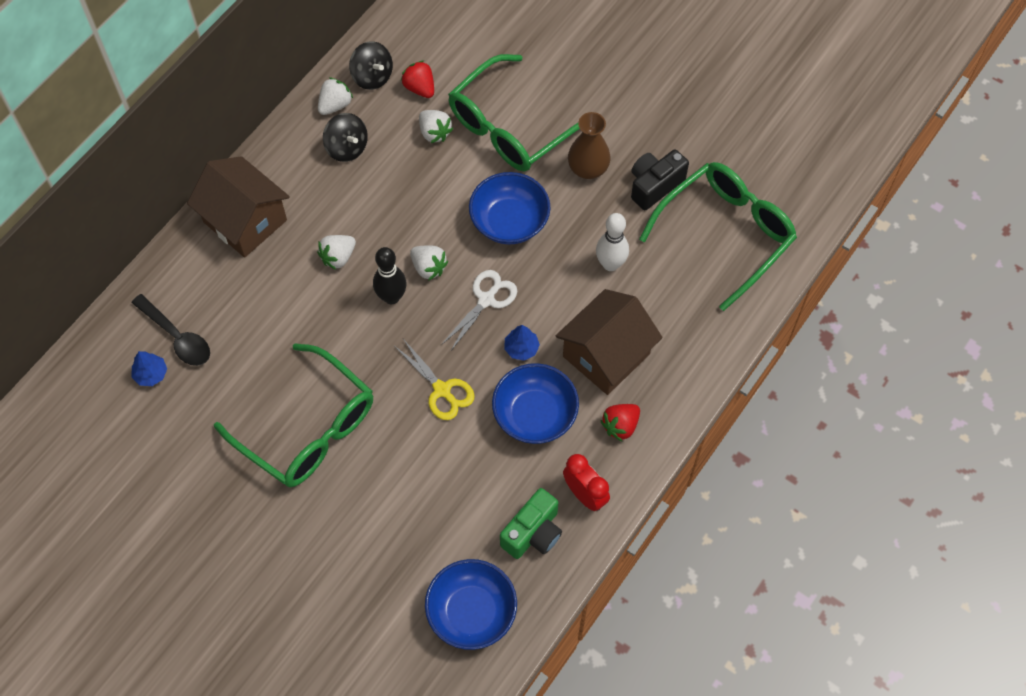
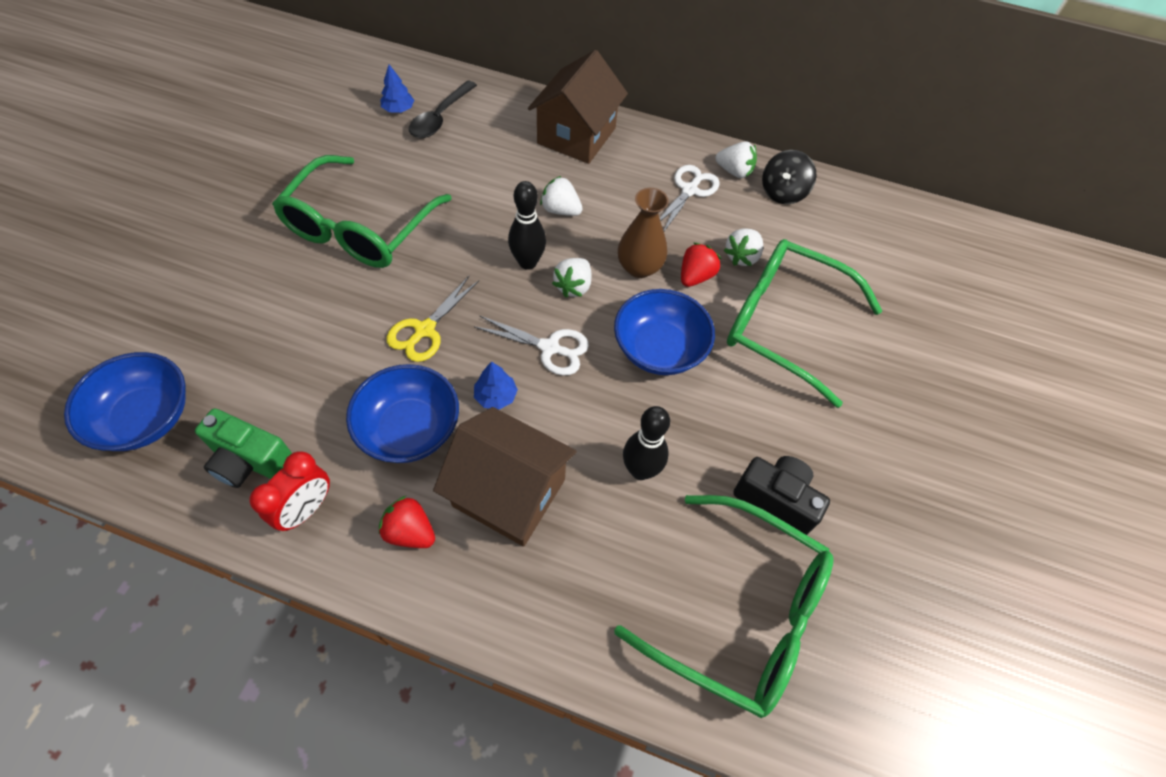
camera: 70 degrees right, 5 degrees down
(347, 148) = (689, 190): black spinning top -> white scissors
(420, 88) = (790, 233): red strawberry -> red strawberry (695, 276)
(588, 169) = (765, 416): brown vase -> brown vase (639, 267)
(610, 264) = (640, 470): white bowling pin -> black bowling pin

